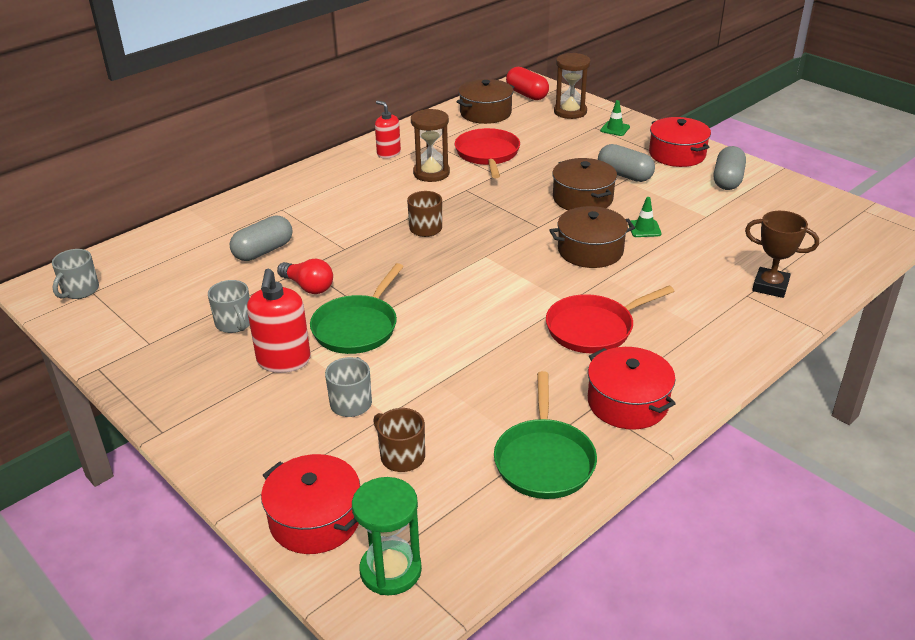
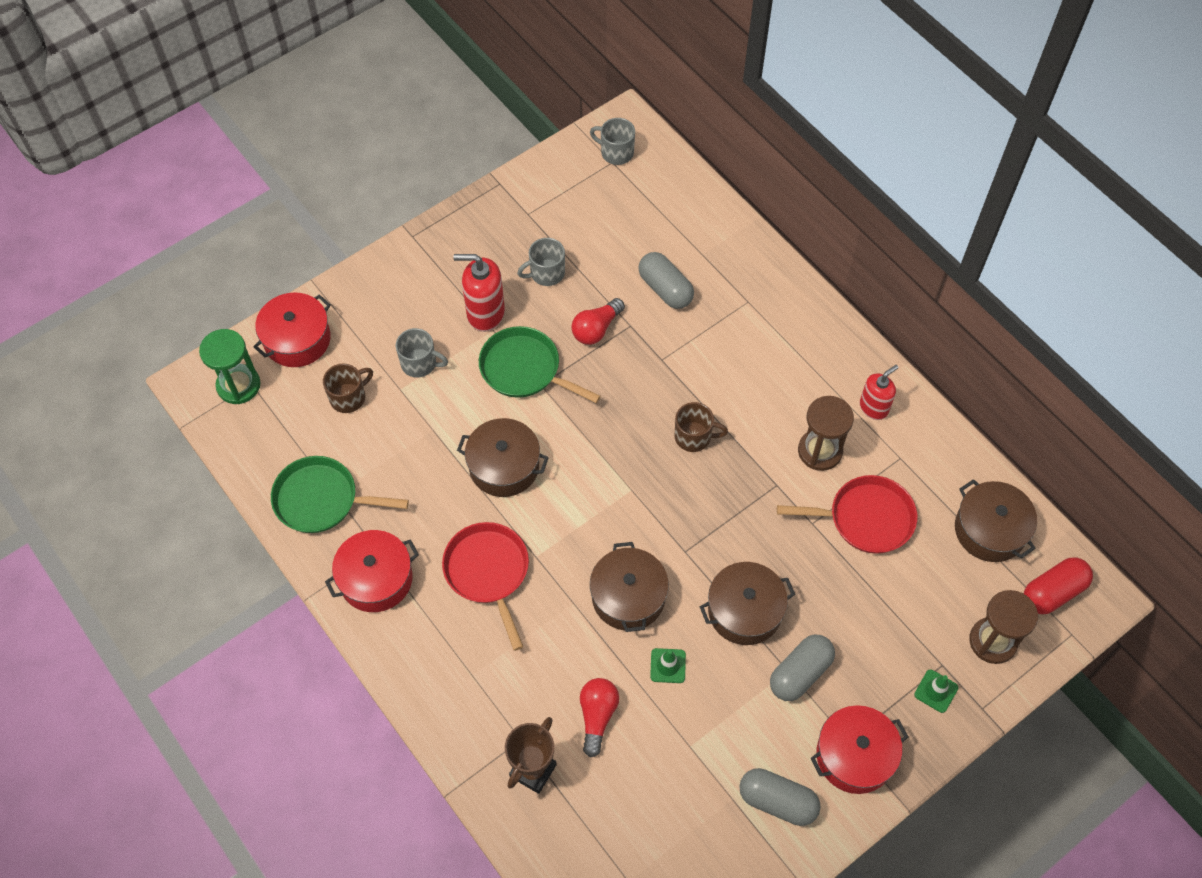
camera: 95 degrees right, 25 degrees up
(474, 330) = (504, 466): none -> brown pot
(705, 258) = (597, 716): none -> red light bulb

